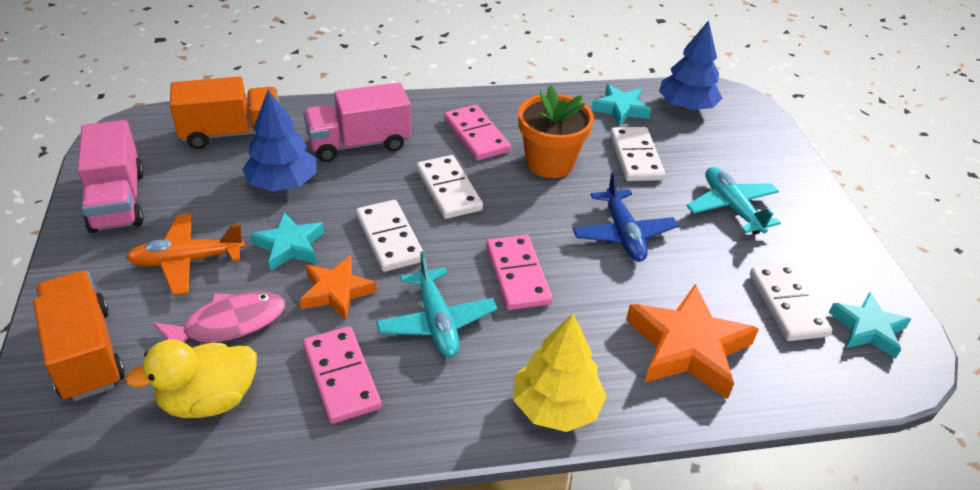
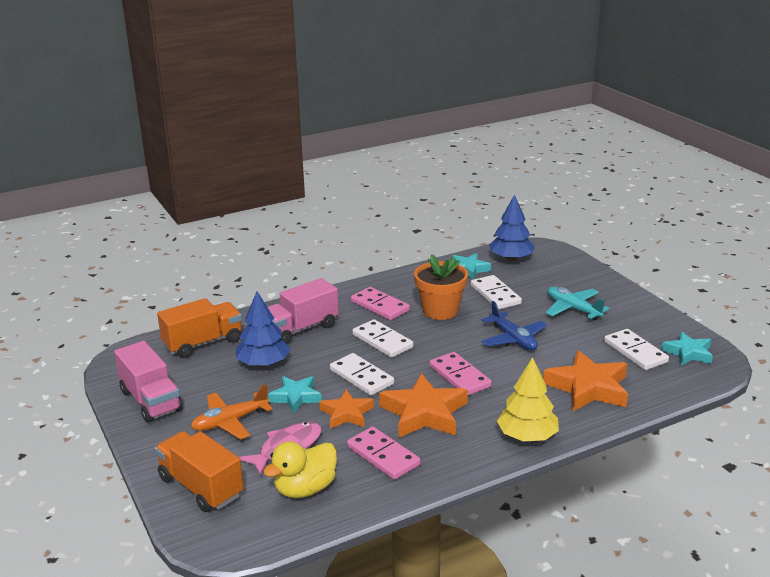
camera: 15 degrees left, 15 degrees down
(436, 322) = (424, 413): turquoise plane -> orange star

